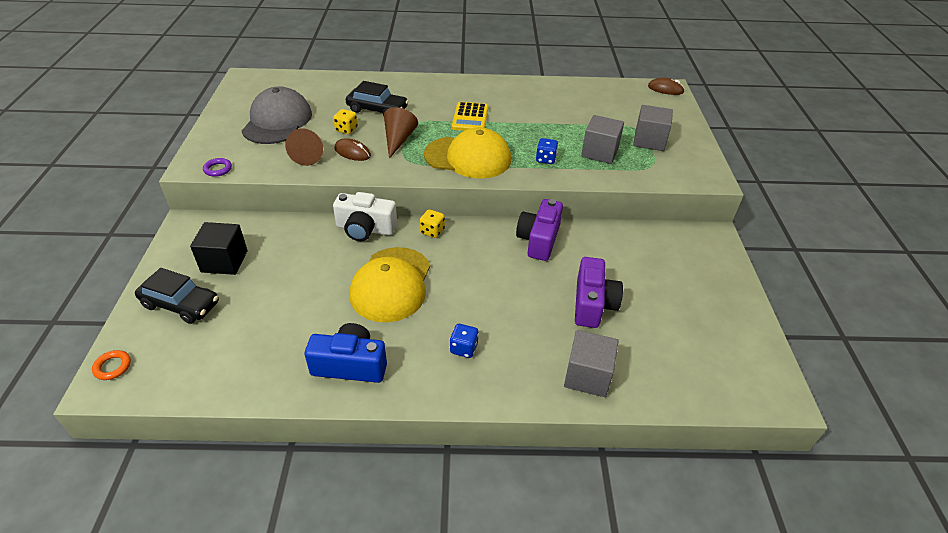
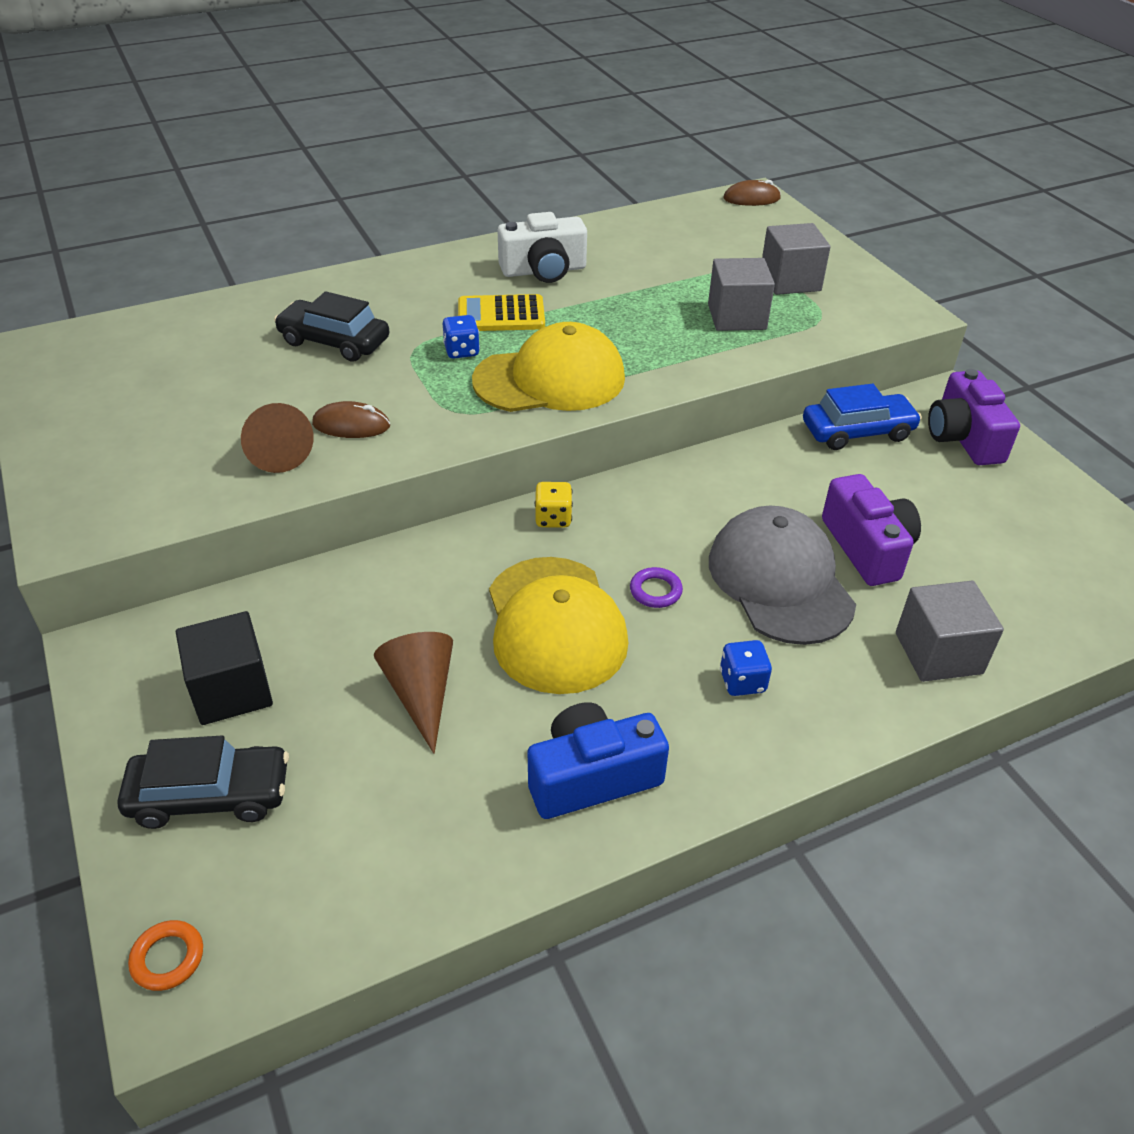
camera: 25 degrees left, 0 degrees up
(218, 169) = (123, 527): purple ring -> purple ring (655, 591)
(277, 121) = (166, 410): grey cap -> grey cap (780, 580)
(346, 130) = (308, 390): yellow dice -> none
(365, 229) = (441, 550): white camera -> white camera (544, 270)
(377, 110) = (334, 342): black car -> black car turned 150 degrees counterclockwise
(398, 140) = (413, 383): brown cone -> brown cone (421, 694)
(470, 118) = (501, 315): yellow calculator -> yellow calculator turned 105 degrees clockwise
(539, 240) = (722, 479): purple camera -> purple camera (963, 438)
(545, 159) = (669, 349): blue dice -> blue dice (461, 351)
(640, 239) = (857, 432): none -> blue car

